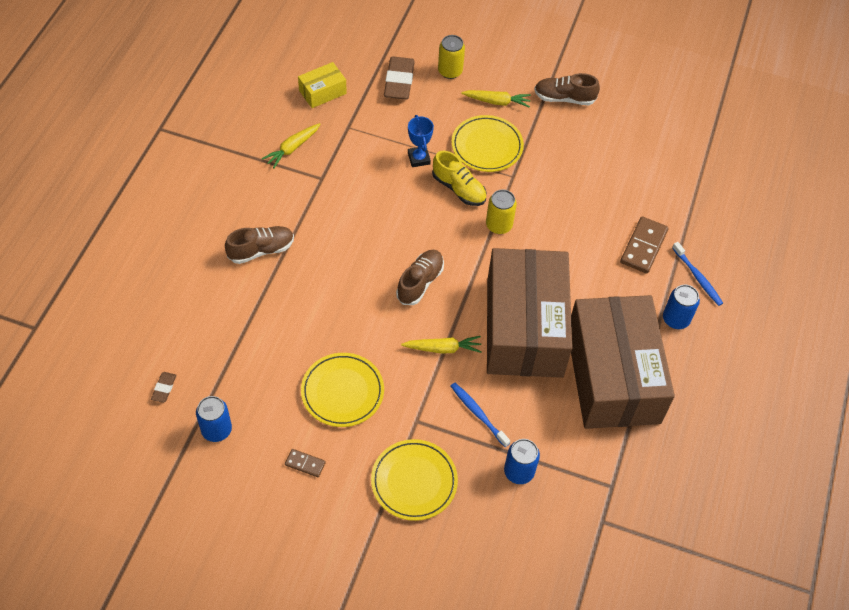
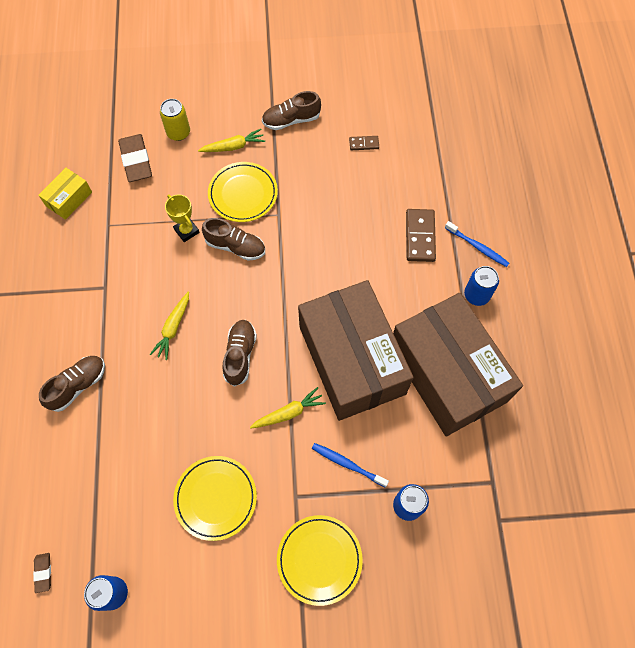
camera: 20 degrees left, 10 degrees up
(292, 148) = (64, 268): yellow carrot -> yellow carrot (173, 328)
(305, 463) = (212, 589): brown domino -> brown domino (364, 144)
(419, 158) = (186, 231): blue trophy -> yellow trophy
(459, 189) = (235, 246): yellow shoe -> brown shoe
(499, 225) = (286, 268): yellow can -> none

